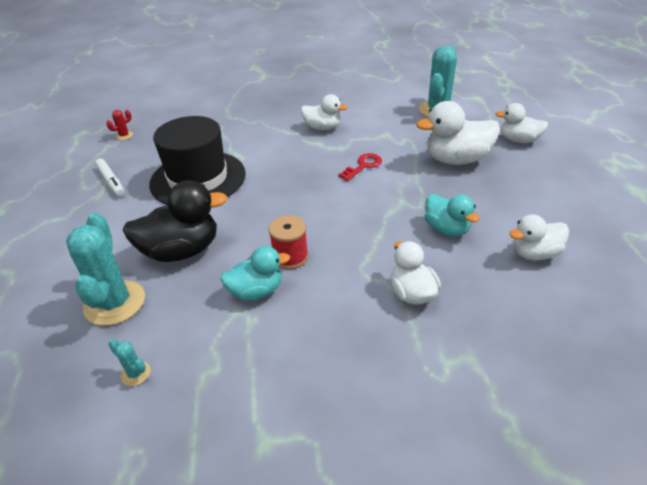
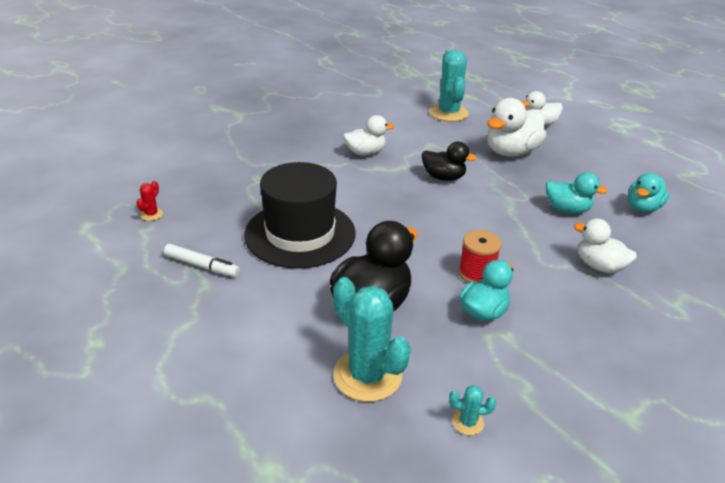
camera: 35 degrees left, 5 degrees down
(363, 166) = (443, 177): red key -> black duck
(534, 253) = (642, 208): white duck -> turquoise duck

